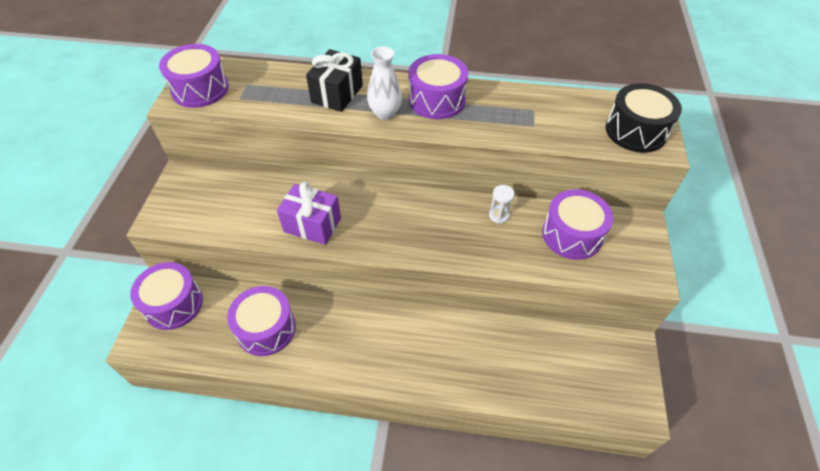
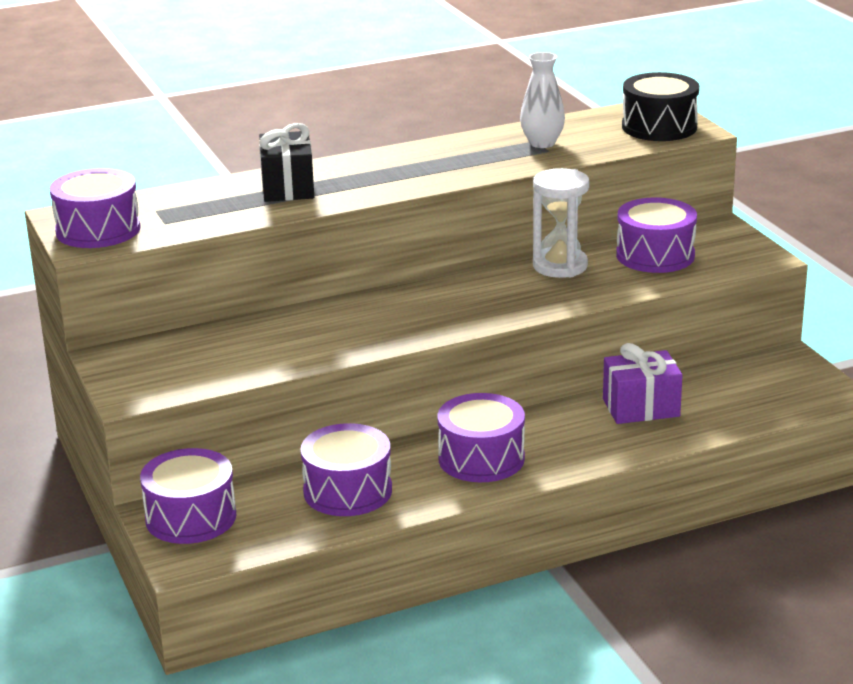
camera: 30 degrees left, 25 degrees down
(312, 225) = (346, 338): purple gift -> purple gift (641, 407)
(385, 113) = (369, 186): white vase -> white vase (542, 143)
(437, 100) = (416, 161): purple drum -> purple drum (481, 458)
(498, 215) = (560, 266): white hourglass -> white hourglass, size x1.98

